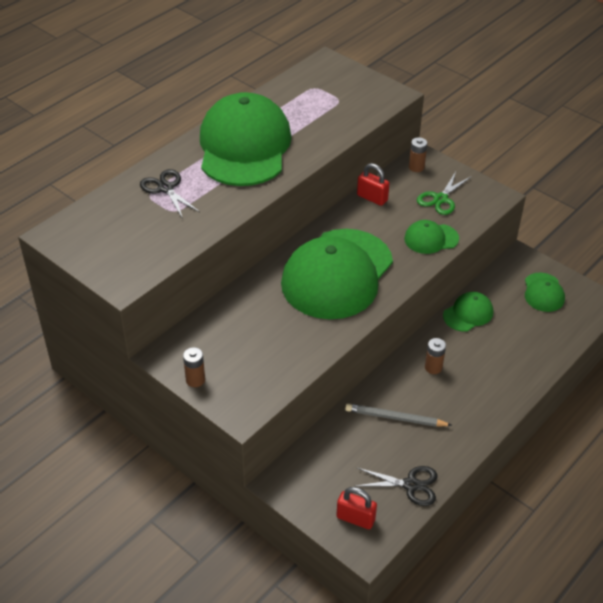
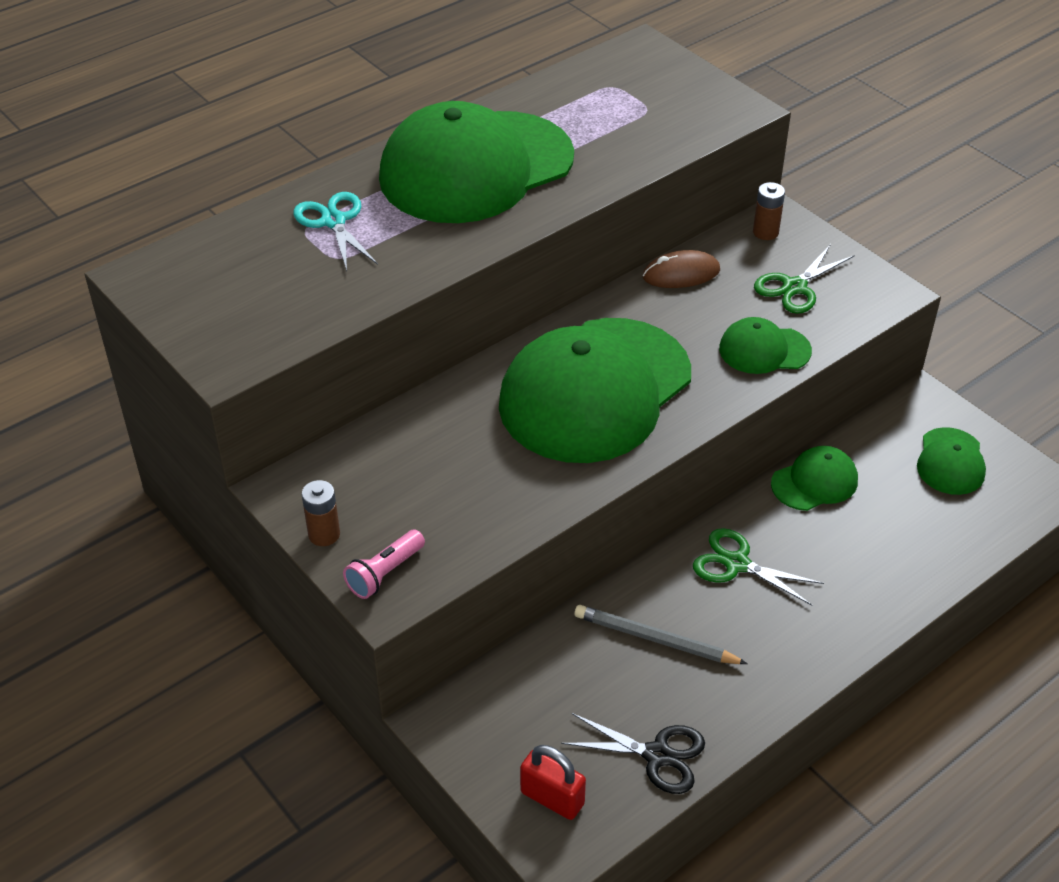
camera: 10 degrees right, 0 degrees up
(166, 188) = (333, 221): black scissors -> turquoise scissors
(238, 398) = (385, 573): none -> pink flashlight
(244, 146) = (476, 168): green cap -> green cap turned 135 degrees counterclockwise
(372, 198) = (681, 274): red padlock -> brown mouse
(433, 367) = (737, 564): brown battery -> green scissors

